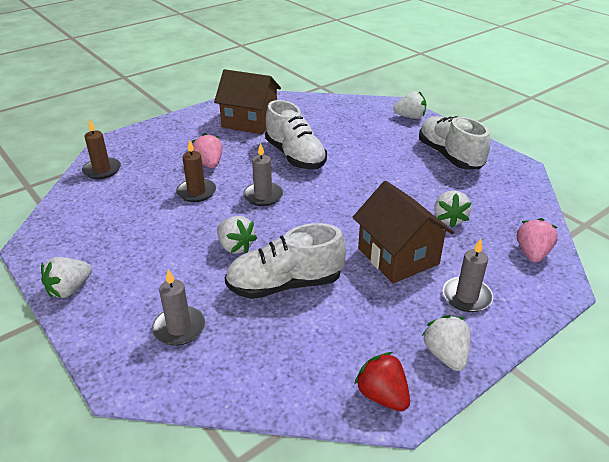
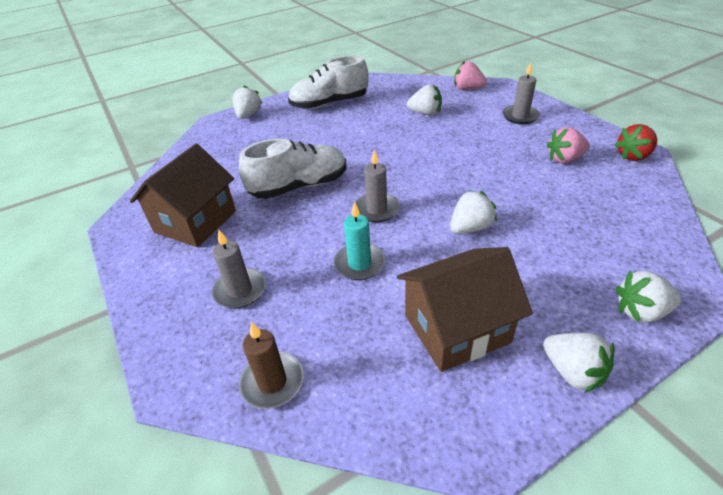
camera: 80 degrees left, 5 degrees up
(179, 328) = (605, 262): grey candle -> grey candle (240, 290)
(196, 192) = (359, 264): brown candle -> turquoise candle
(209, 164) = (293, 255): pink strawberry -> pink strawberry (564, 159)
(285, 284) = (524, 196): white shoe -> none
(398, 256) = (476, 139): brown house -> brown house (456, 328)
(446, 355) = (583, 130): white strawberry -> white strawberry (641, 311)

